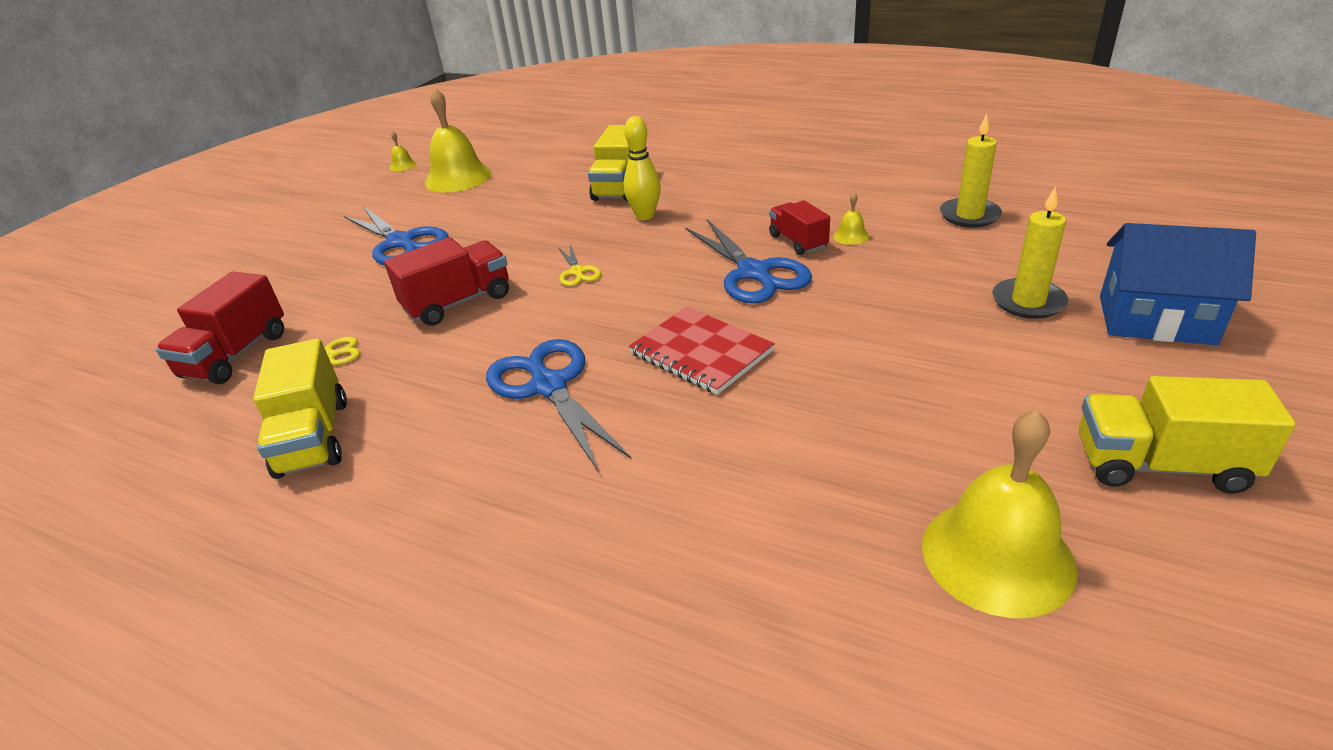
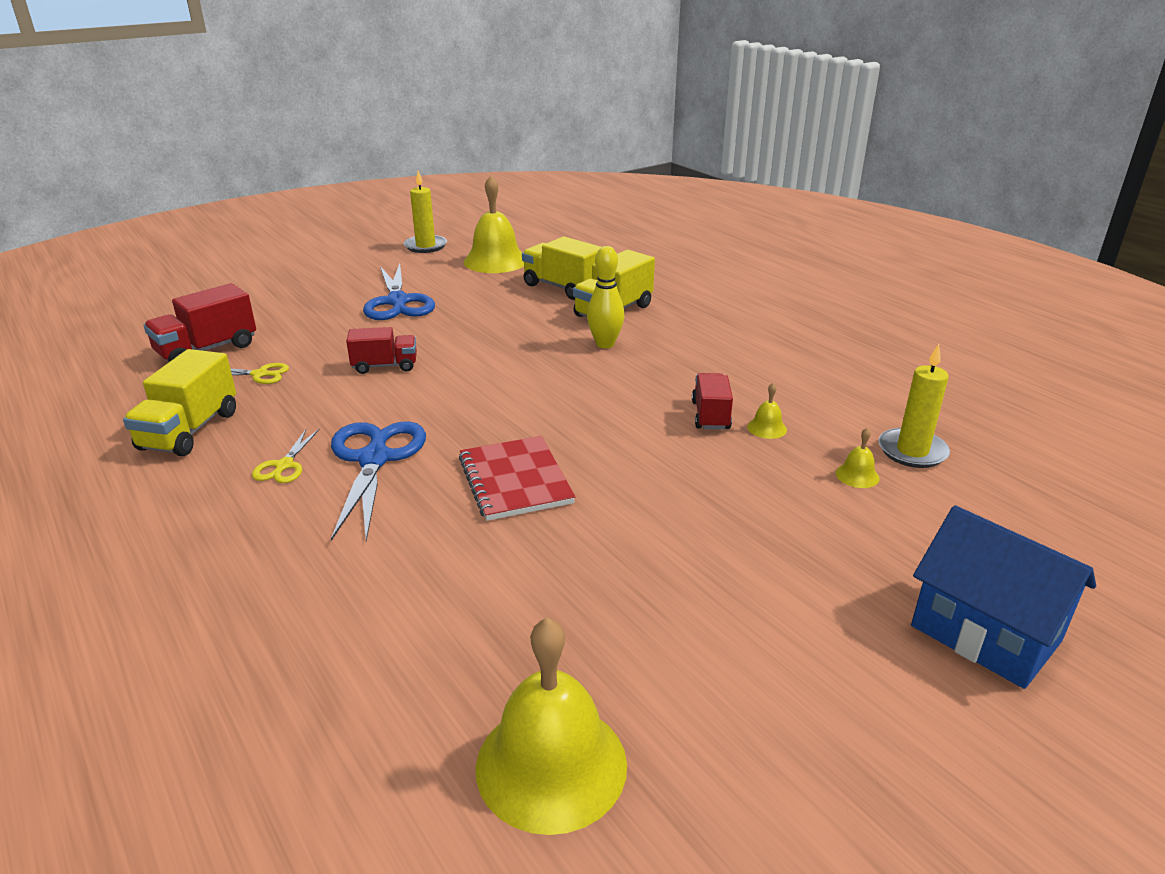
camera: 25 degrees right, 5 degrees down
(403, 165) = (466, 237): yellow bell -> yellow bell (857, 475)
(458, 302) = (385, 366): red truck -> red truck, size x0.66
(577, 272) = (497, 374): yellow scissors -> yellow scissors (284, 465)
(753, 273) = (638, 429): blue scissors -> none
(1028, 302) = (867, 558): yellow candle -> yellow candle (425, 246)
(1160, 465) = (803, 769): yellow truck -> yellow truck (563, 287)

